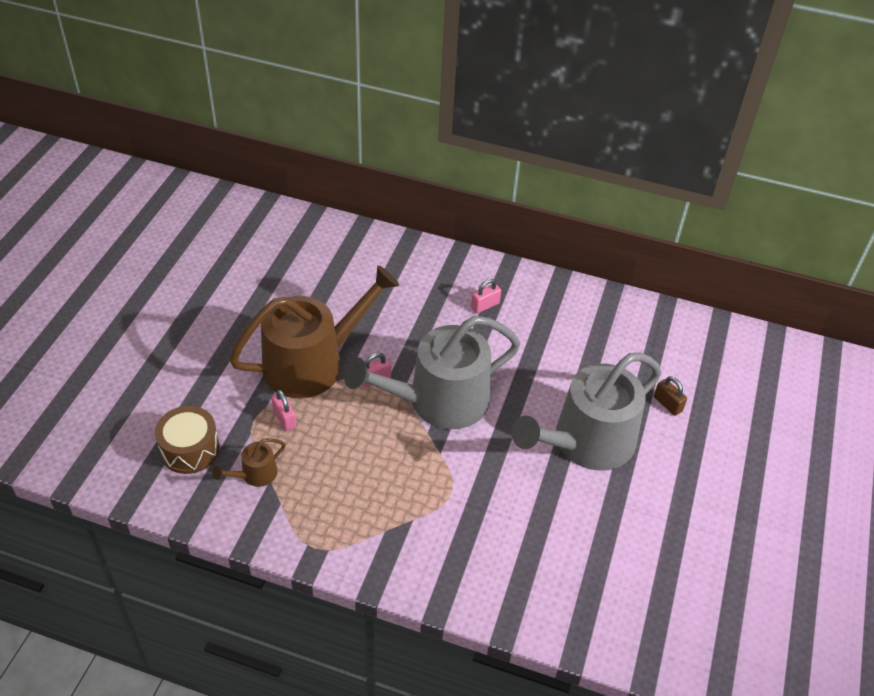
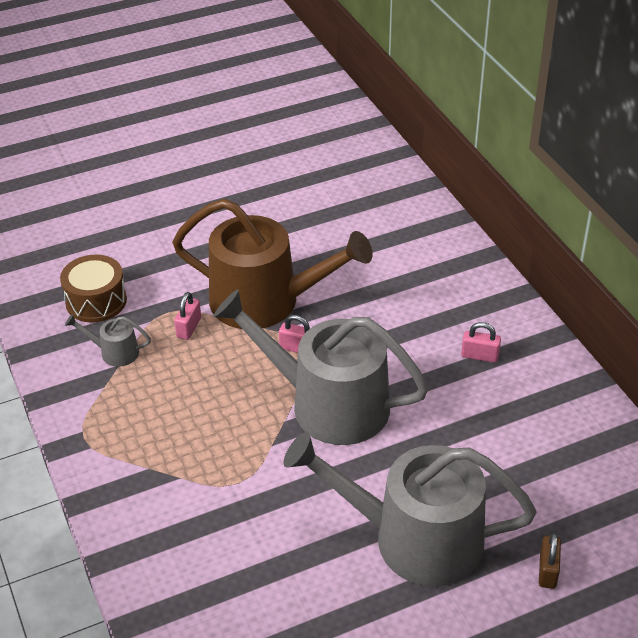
camera: 50 degrees right, 5 degrees down
(255, 474) = (114, 352): brown watering can -> grey watering can

